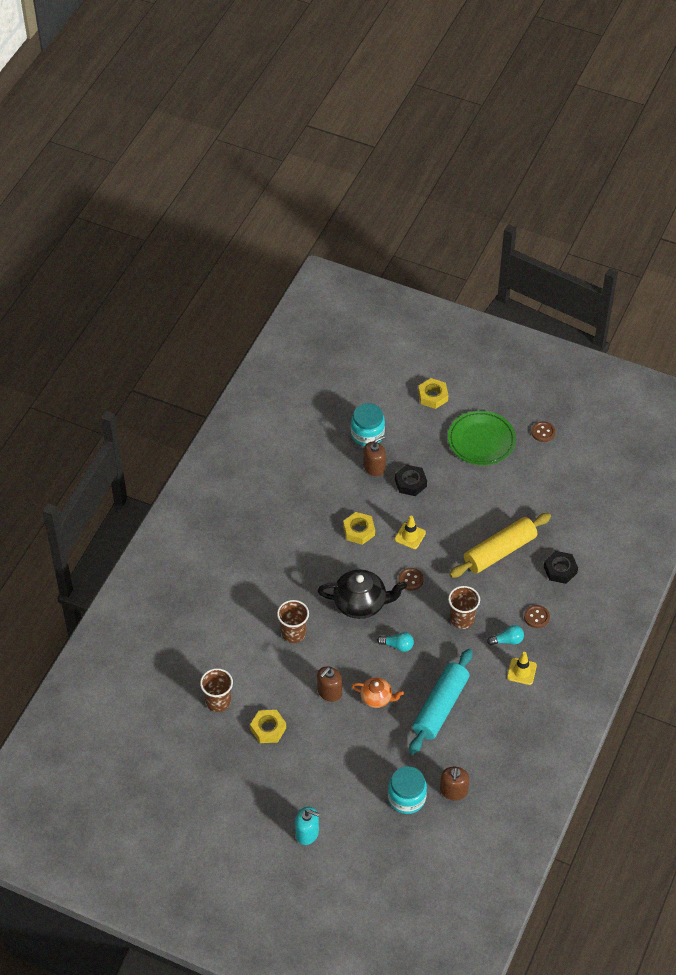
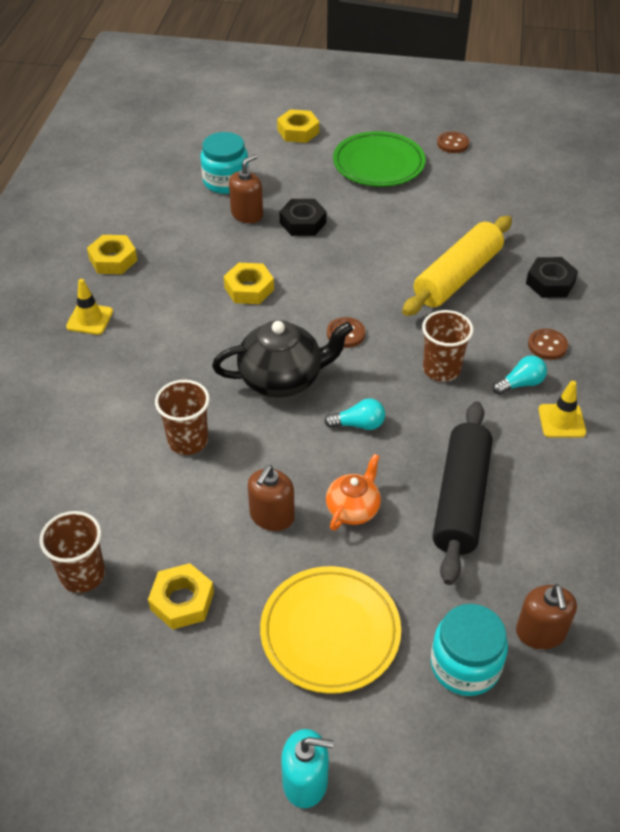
camera: 15 degrees left, 5 degrees down
(275, 487) = (113, 260): none -> yellow nut
(342, 764) = (330, 632): none -> yellow plate
(377, 698) = (353, 509): orange teapot -> orange teapot turned 60 degrees counterclockwise
(410, 536) = (324, 281): yellow traffic cone -> yellow traffic cone (90, 319)
(440, 707) = (460, 499): turquoise rolling pin -> black rolling pin

